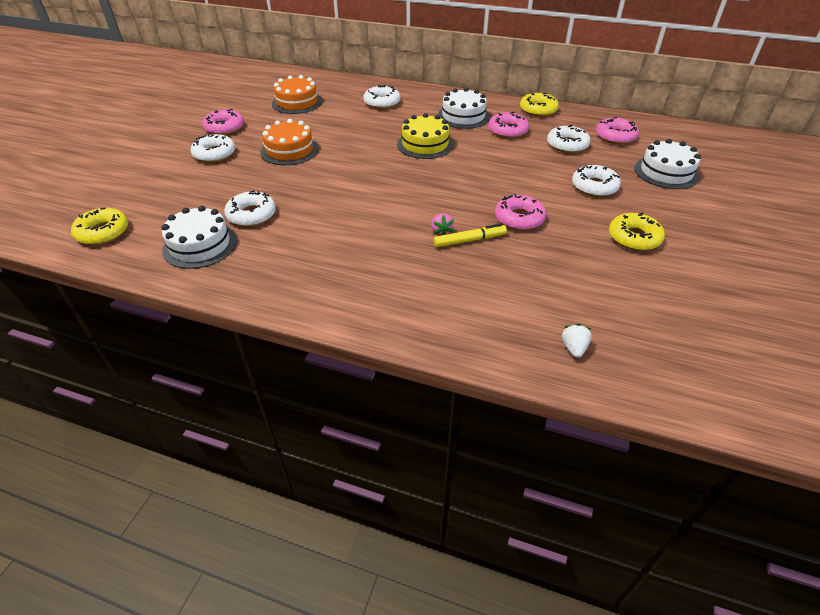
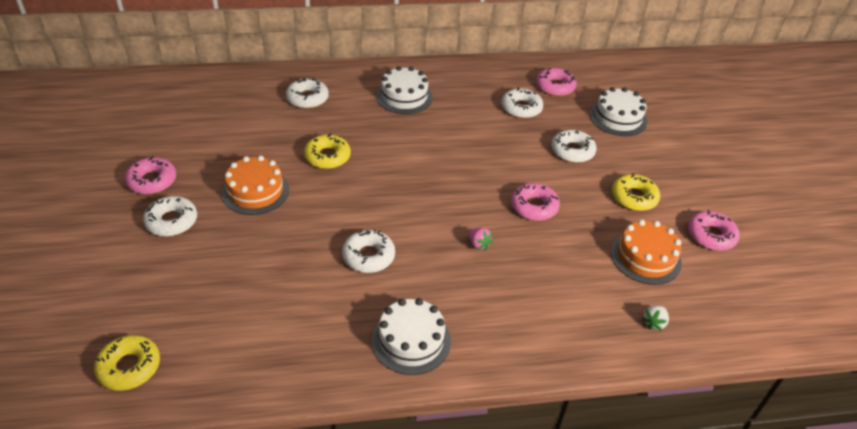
camera: 30 degrees left, 0 degrees up
(200, 245) = (256, 342): white cake -> white cake (411, 340)
(251, 215) = (281, 287): white donut -> white donut (368, 256)
(297, 102) = (211, 122): orange cake -> orange cake (645, 257)
(425, 144) = (392, 143): yellow cake -> none
(469, 240) = (509, 245): yellow marker -> none
(507, 131) = (458, 104): pink donut -> pink donut (711, 236)
(538, 110) = (469, 70): yellow donut -> yellow donut (327, 157)
(573, 348) = (654, 323): white strawberry -> white strawberry turned 120 degrees counterclockwise

